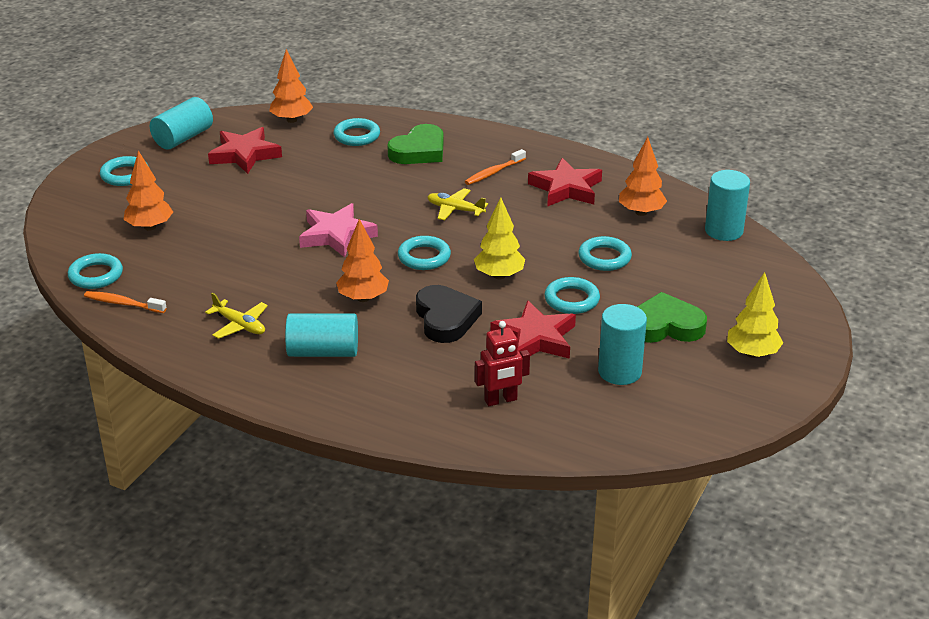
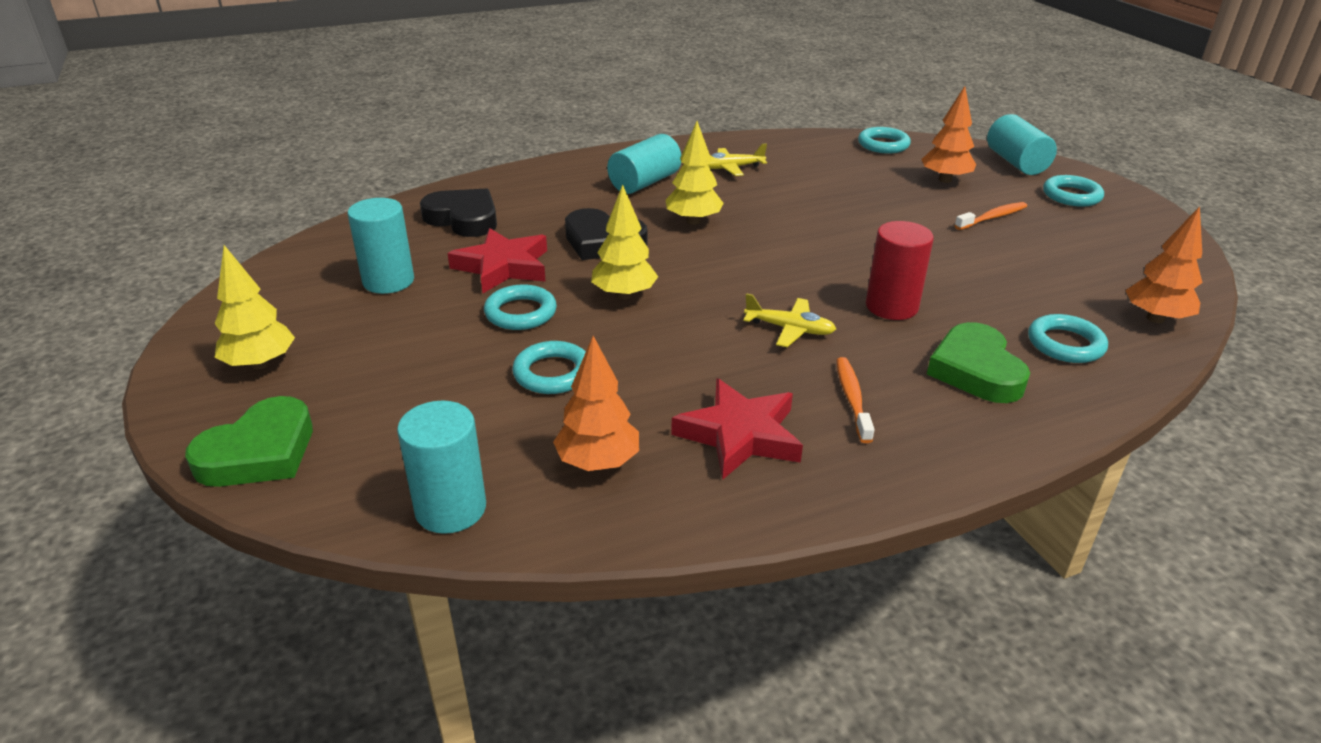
camera: 130 degrees right, 0 degrees up
(123, 303) = (825, 143): orange toothbrush -> orange toothbrush (992, 217)
(183, 138) = (1146, 243): turquoise cylinder -> turquoise cylinder (1016, 163)
(244, 155) = (1069, 261): red star -> none
(336, 235) = (822, 247): pink star -> none
(363, 298) = (693, 221): orange tree -> yellow tree
(384, 190) = (891, 306): none -> red cylinder
(424, 257) = (718, 272): turquoise ring -> none
(455, 210) = (789, 329): yellow plane -> yellow plane turned 45 degrees clockwise
(501, 400) = (463, 219): red robot -> black heart
(665, 326) = (390, 340): green heart -> green heart (259, 452)

